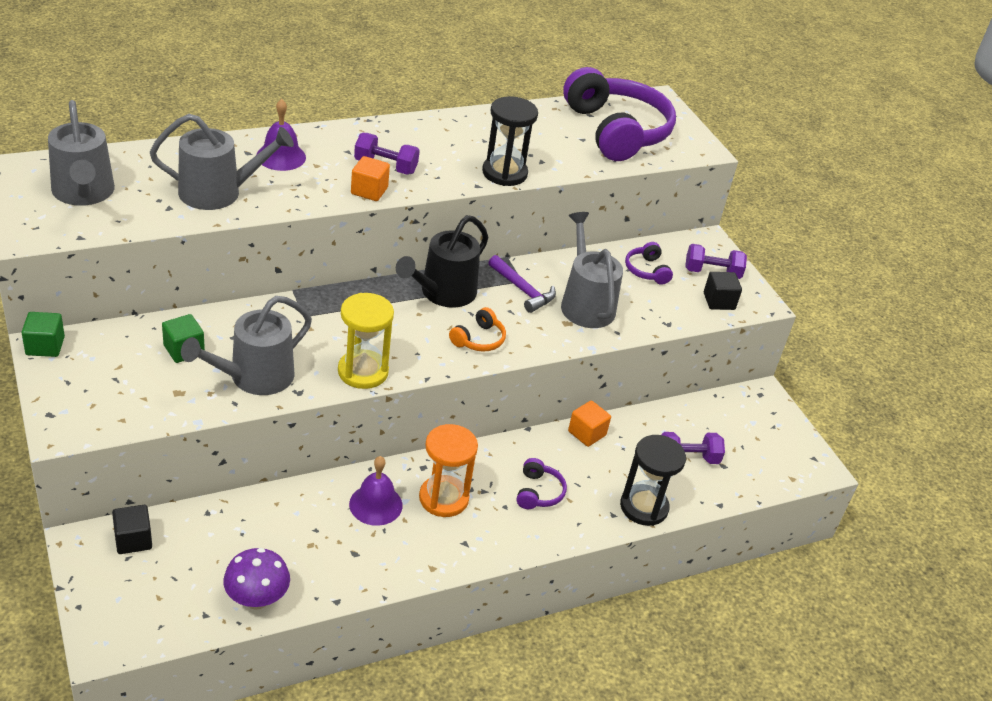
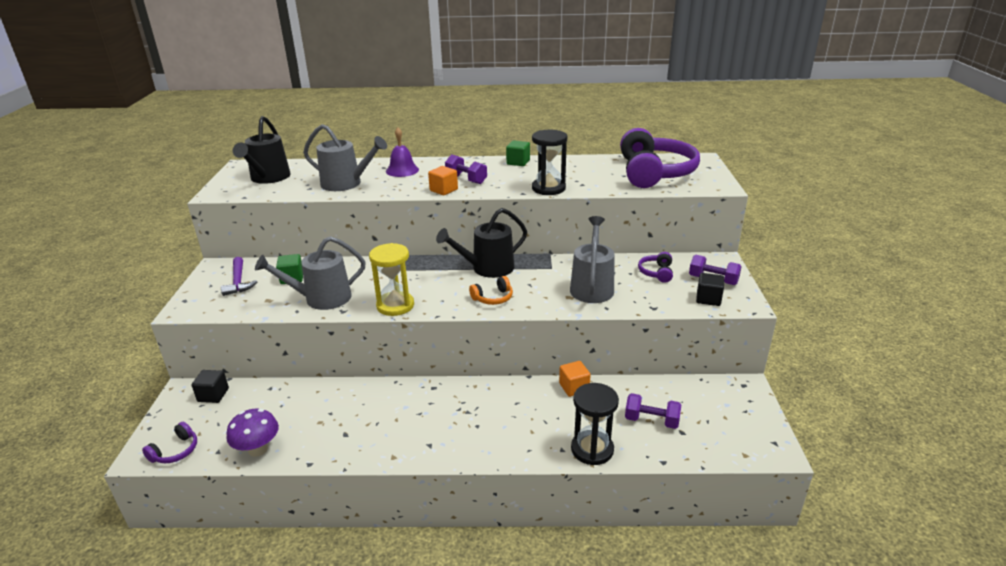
camera: 30 degrees right, 10 degrees down
(45, 346) = (216, 266): green cube -> green cube (518, 162)
(83, 193) = (268, 178): grey watering can -> black watering can
(376, 504) = (383, 405): purple bell -> none
(443, 498) = (434, 411): orange hourglass -> none
(522, 290) = (548, 273): purple hammer -> purple hammer (238, 282)
(538, 492) = (510, 421): purple headphones -> purple headphones (175, 451)

